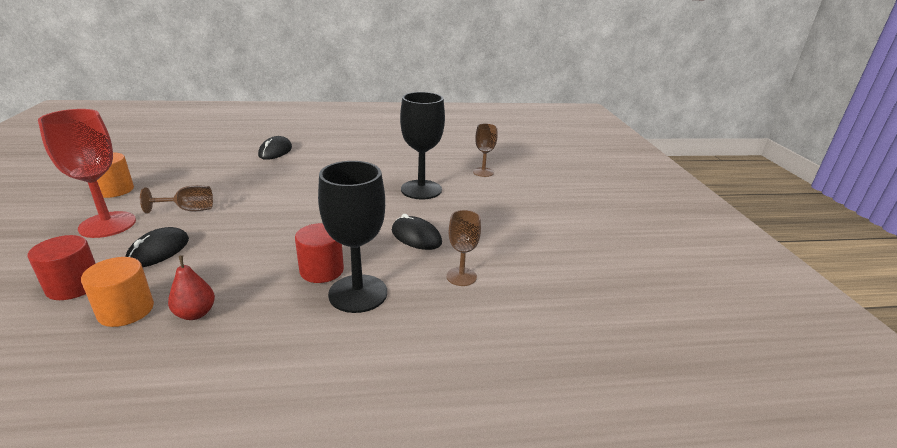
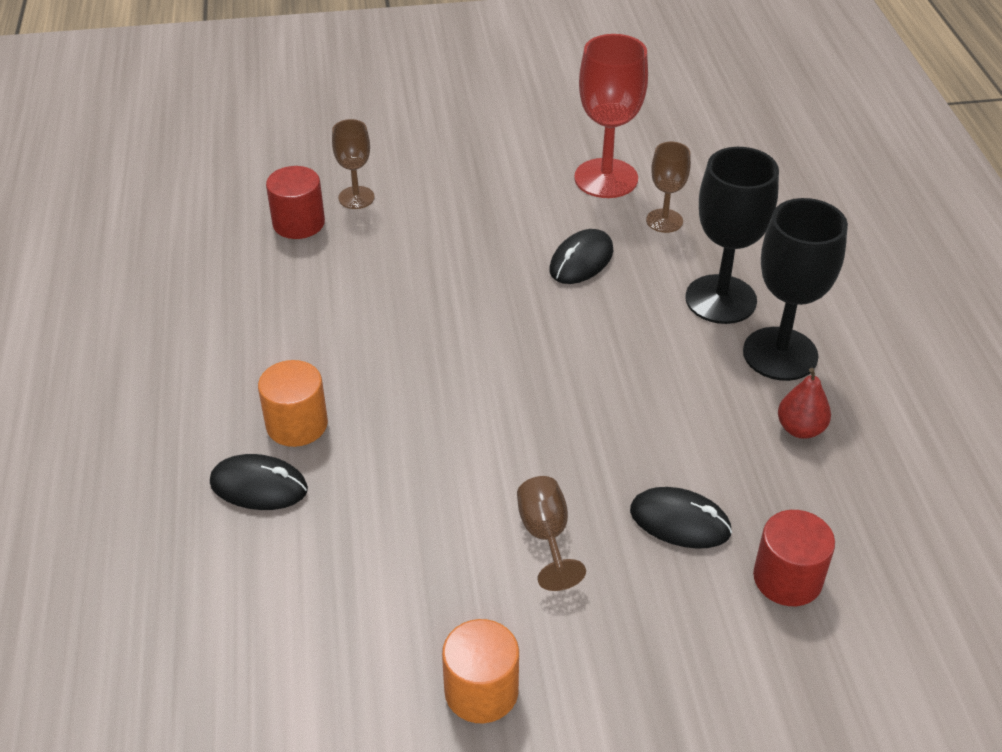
camera: 90 degrees left, 15 degrees up
(107, 224) = (617, 628): red goblet -> red goblet (606, 178)
(126, 310) = (816, 496): orange cylinder -> orange cylinder (297, 424)
(321, 270) = (683, 337): red cylinder -> red cylinder (298, 223)
(421, 190) = (431, 263): black goblet -> black goblet (780, 354)

